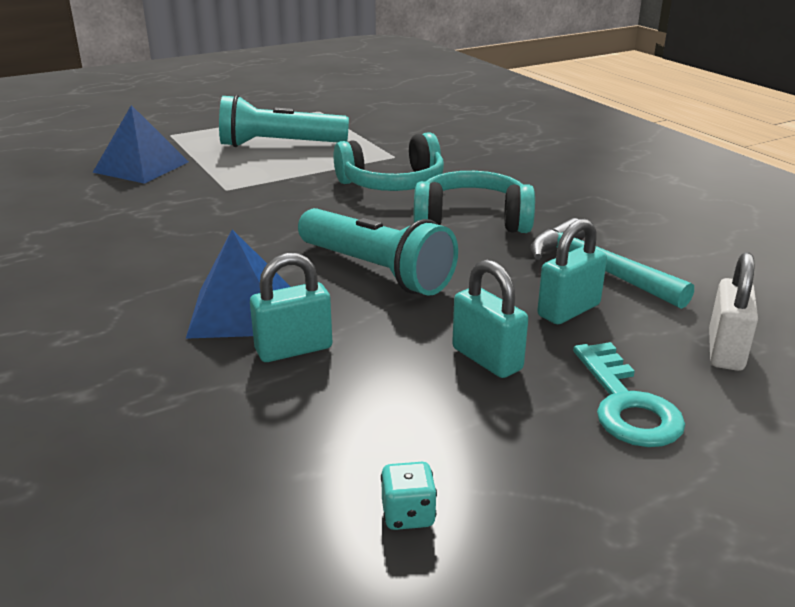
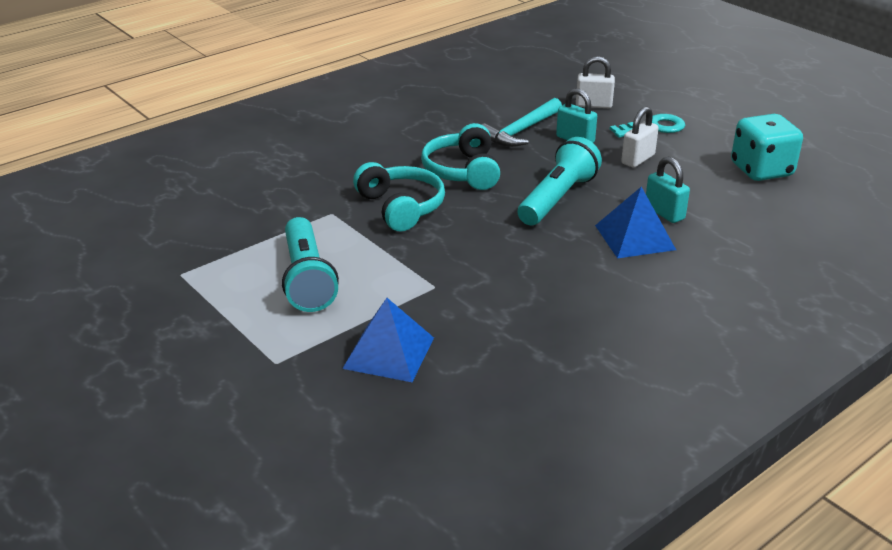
camera: 100 degrees left, 5 degrees up
(408, 514) = (761, 170): turquoise dice -> turquoise dice, size x2.48
(487, 359) = (638, 159): turquoise padlock -> white padlock

